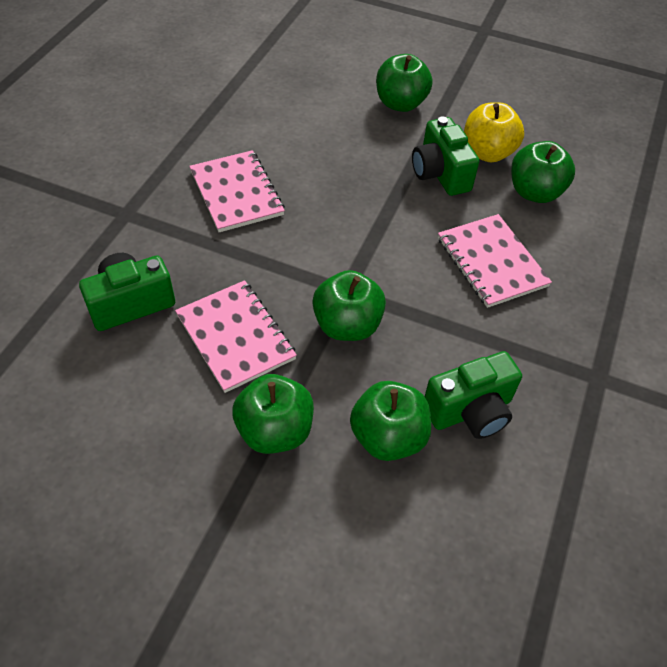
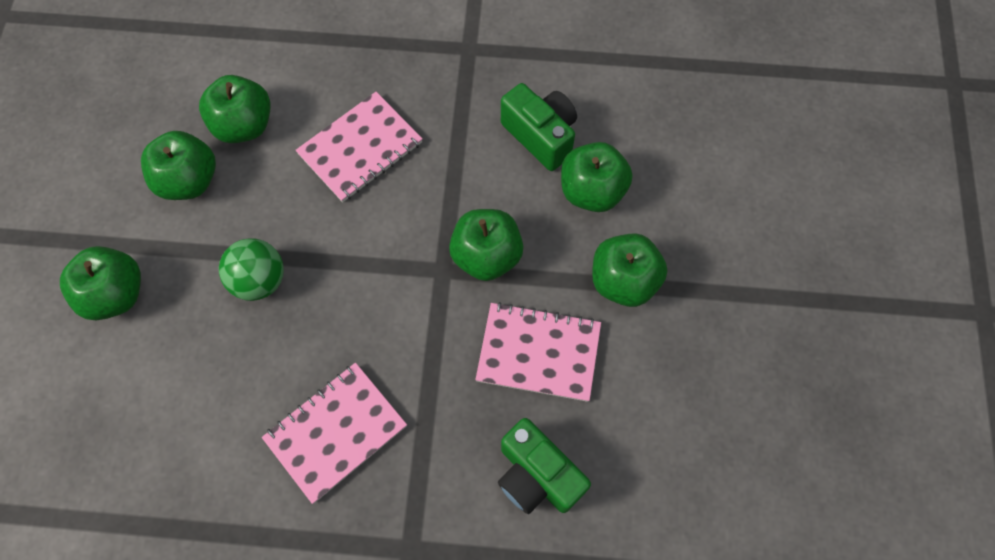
camera: 105 degrees left, 15 degrees up
(235, 337) = (538, 352): pink notebook -> pink notebook turned 60 degrees clockwise
(382, 176) = (260, 280): none -> green ball
(440, 174) = (239, 221): green camera -> none
(487, 153) = (189, 180): yellow apple -> green apple

